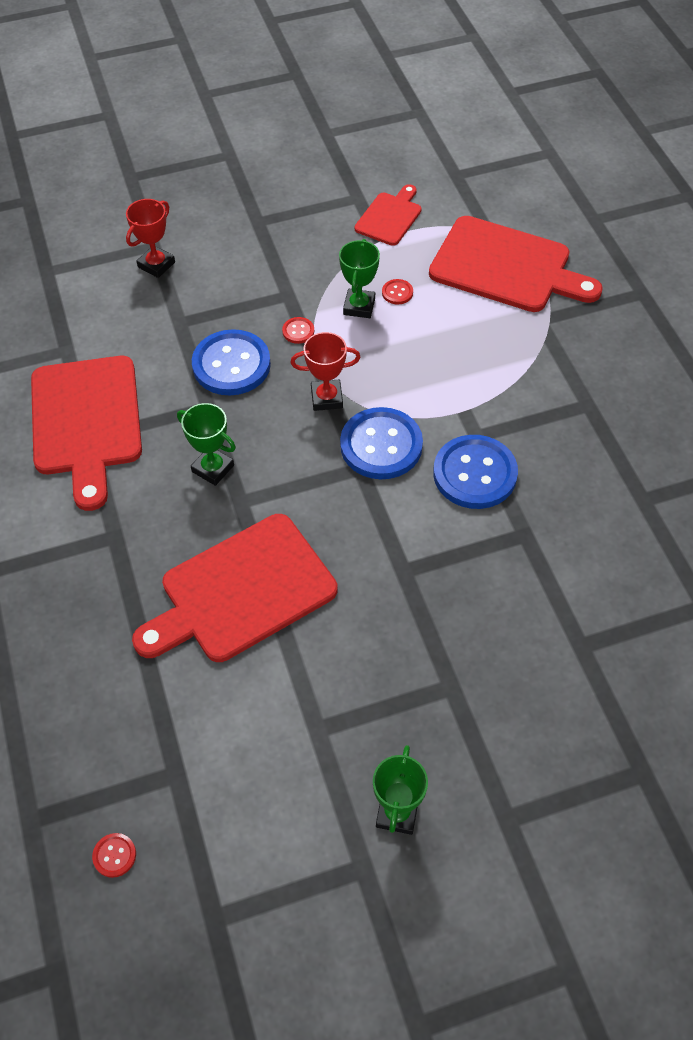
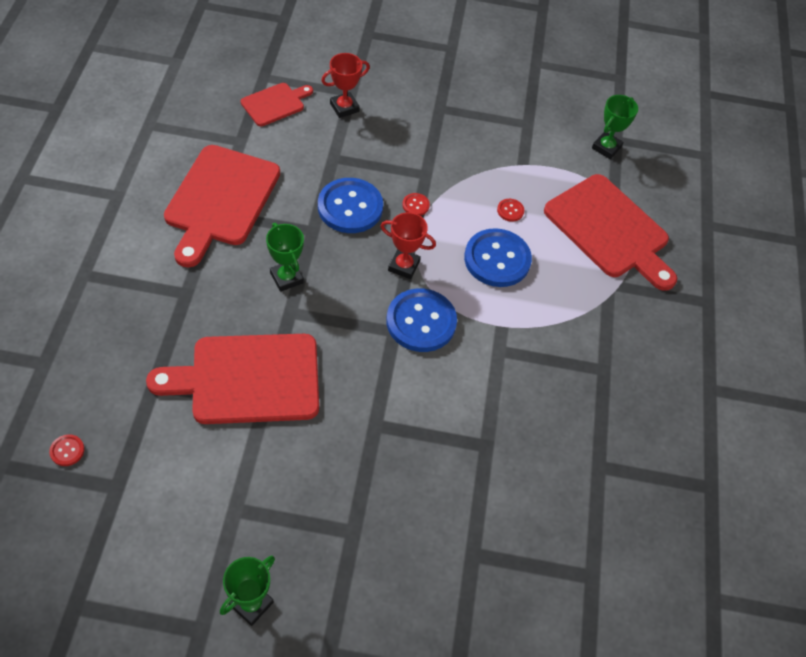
camera: 20 degrees right, 0 degrees up
(114, 855) = (38, 522): red button -> red button (67, 451)
(359, 306) = (474, 208): green trophy -> green trophy (606, 147)
(390, 217) = (543, 150): red cutting board -> red cutting board (275, 104)
(475, 474) = (478, 379): blue button -> blue button (497, 259)

